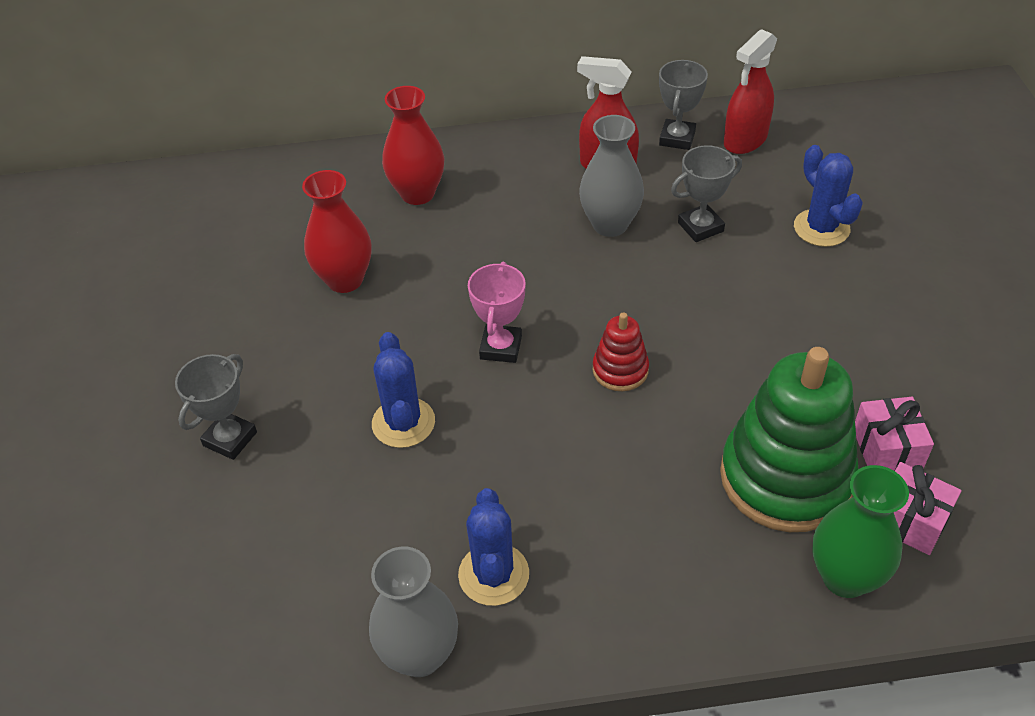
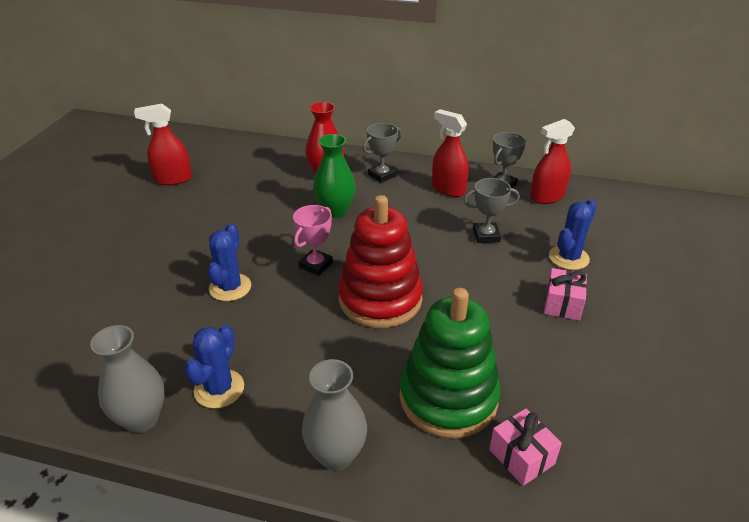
camera: 20 degrees right, 10 degrees down
(183, 272) = (173, 179): none -> red spray bottle
(230, 439) = (131, 266): grey trophy -> grey trophy (382, 175)
(345, 280) = (253, 206): red vase -> none
(610, 225) = (428, 219): grey vase -> grey vase (336, 455)
(620, 370) = (380, 299): red stacking toy -> red stacking toy, size x2.15
(821, 228) = (568, 258): blue cactus -> blue cactus turned 45 degrees clockwise
(845, 577) = (450, 477): green vase -> green vase (335, 211)
(887, 449) = (533, 404): pink gift -> pink gift (562, 304)

